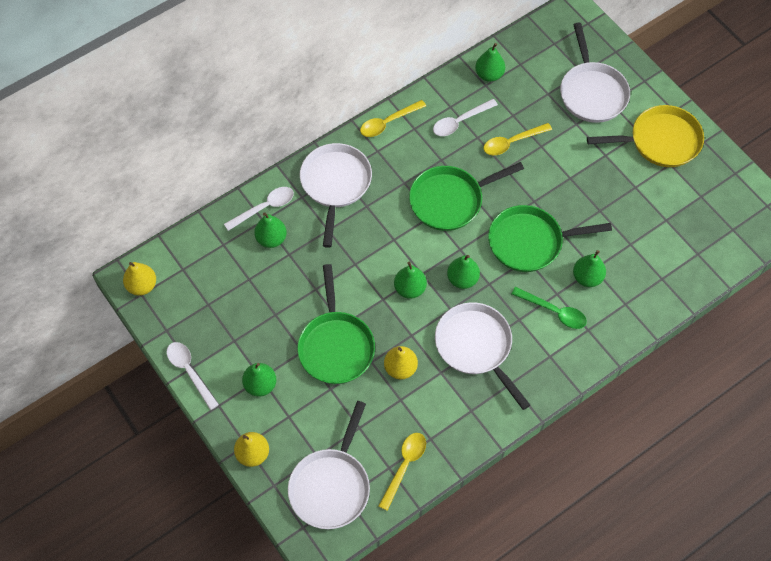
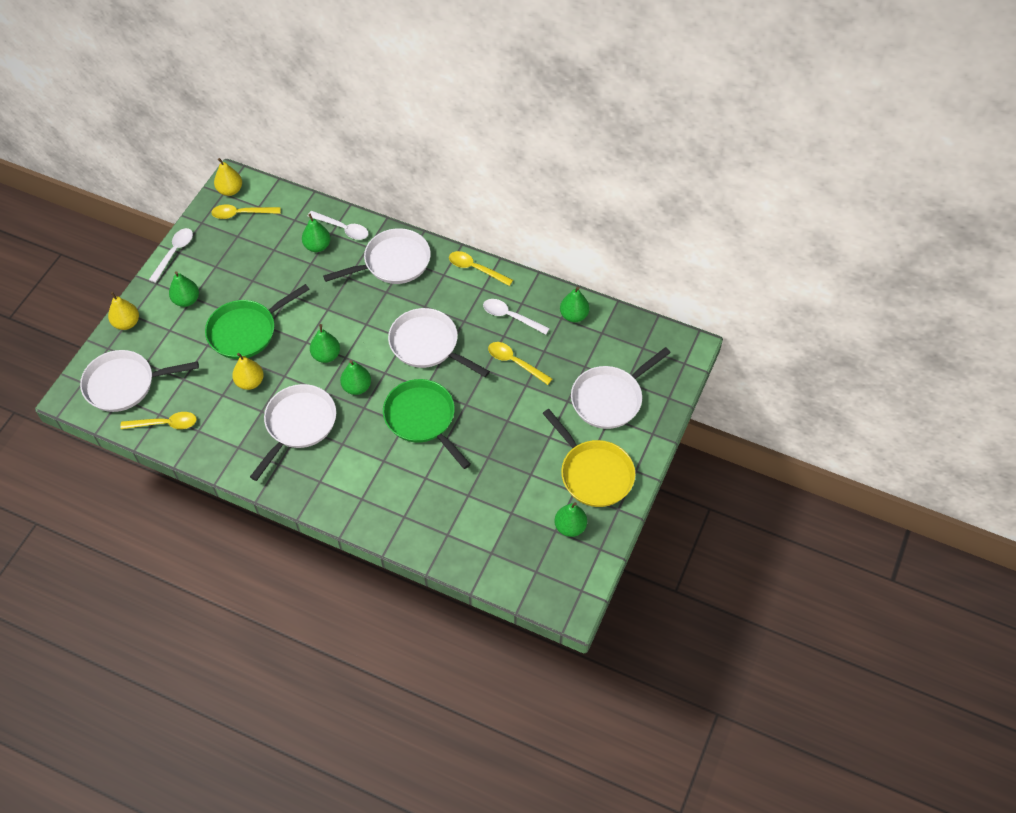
camera: 60 degrees right, 5 degrees down
(181, 288) = (241, 214): none -> yellow spoon
(450, 200) = (428, 345): green pan -> white pan
(554, 311) = (364, 465): green spoon -> none
(587, 277) = (413, 476): green pear -> green pear (570, 527)

